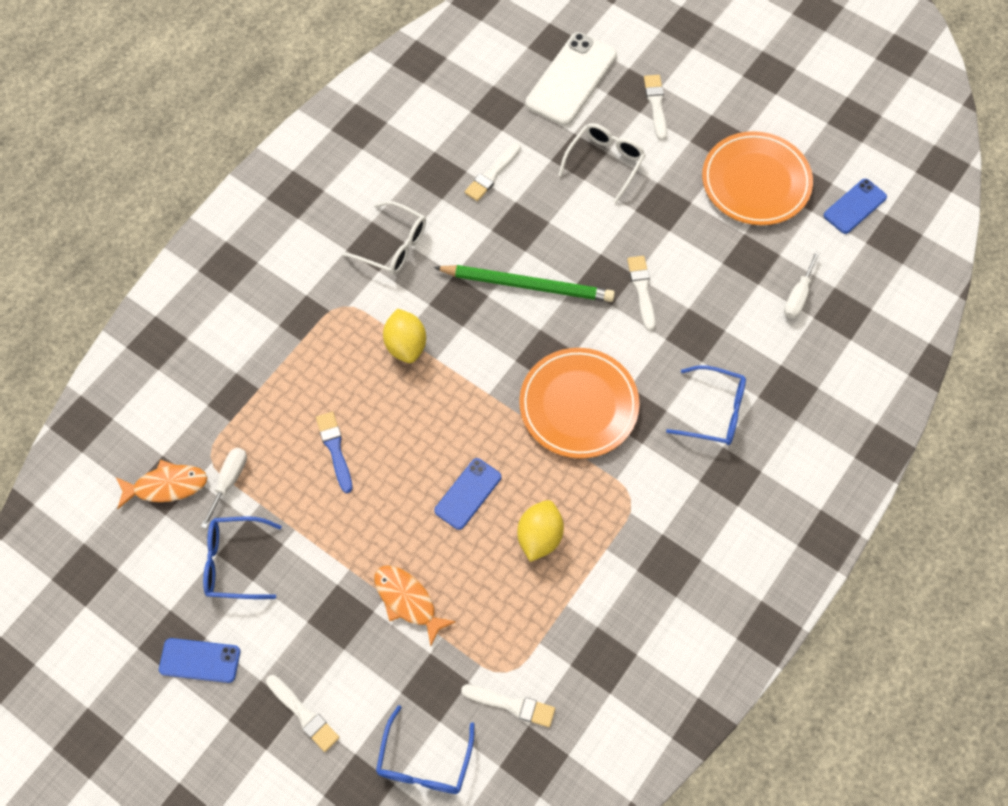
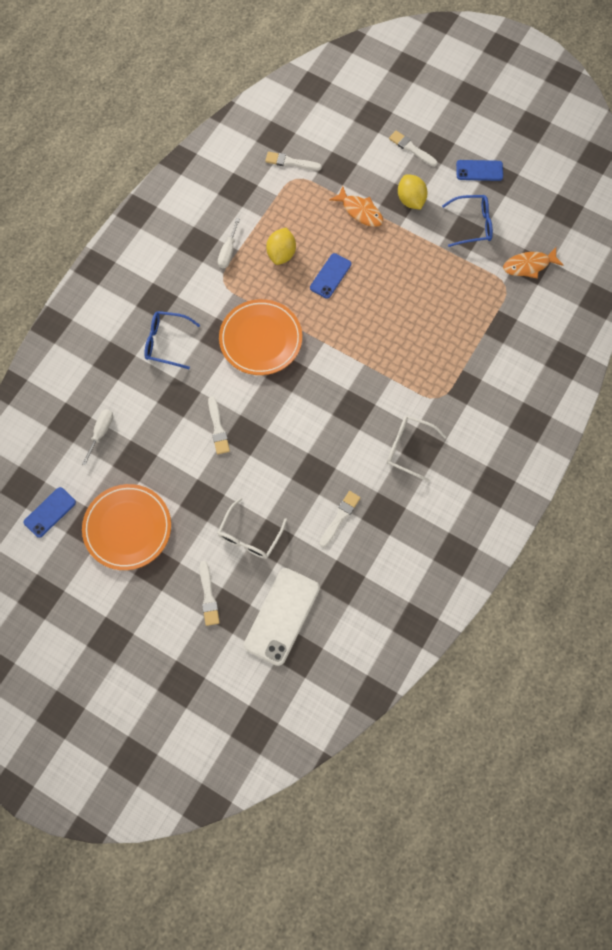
camera: 175 degrees right, 5 degrees up
(229, 481) = (488, 271): white screwdriver -> white screwdriver (228, 252)
(335, 449) = (423, 297): blue brush -> none
(406, 345) = (387, 372): yellow lemon -> yellow lemon (411, 200)
(424, 762) = (338, 131): blue glasses -> none
(527, 285) = (304, 425): green pencil -> none

